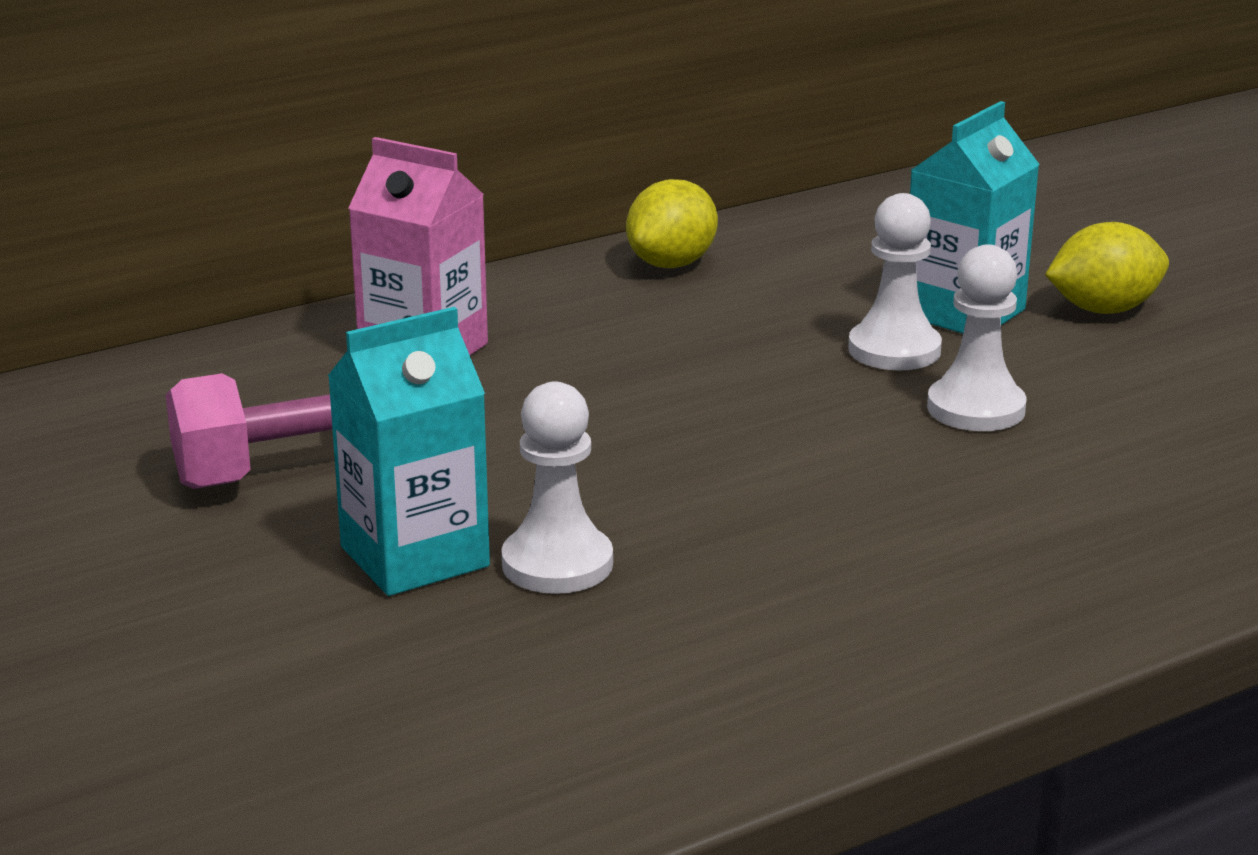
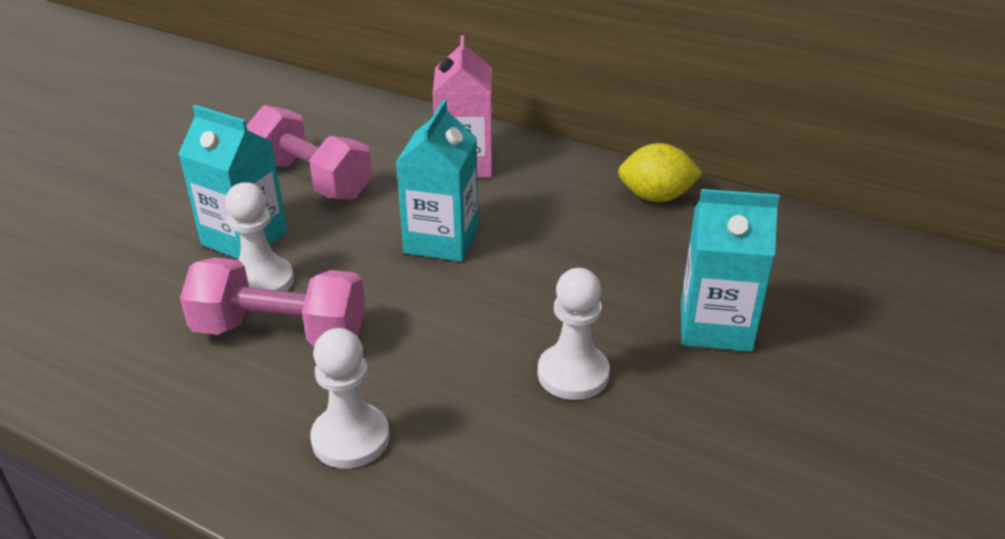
camera: 60 degrees right, 10 degrees up
(606, 414) = (441, 240): none -> turquoise carton
(704, 572) = (280, 332): none -> pink dumbbell
(894, 350) = (626, 314): white pawn -> white pawn (350, 438)
(1103, 310) = (796, 390): yellow lemon -> none

